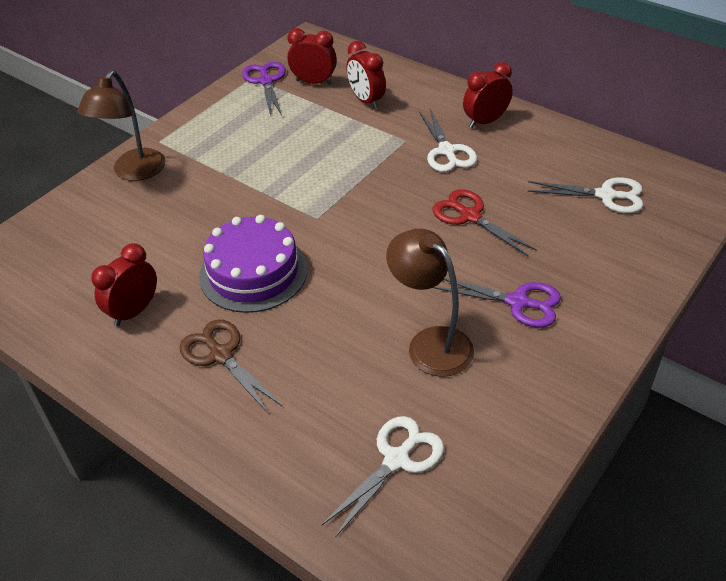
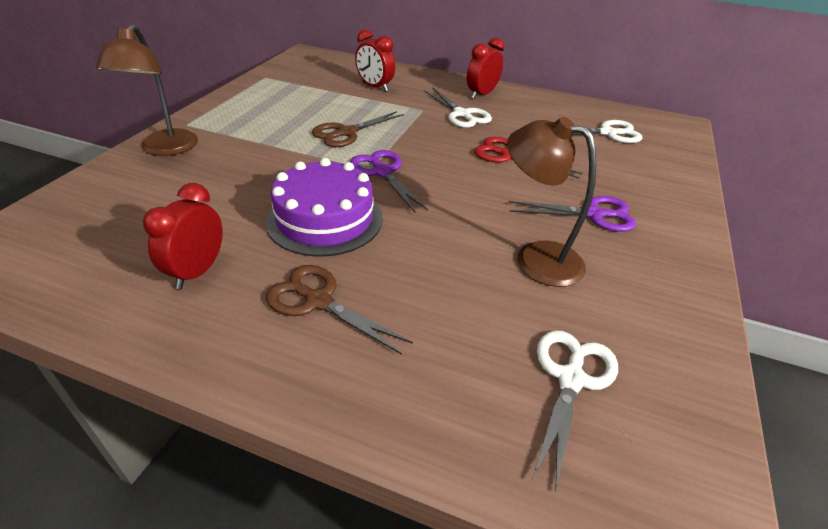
camera: 20 degrees left, 5 degrees down
(266, 81) = (279, 79): purple scissors -> purple scissors (383, 172)
(310, 167) = (346, 133): none -> brown scissors
(314, 82) = (323, 78): red clock -> none

